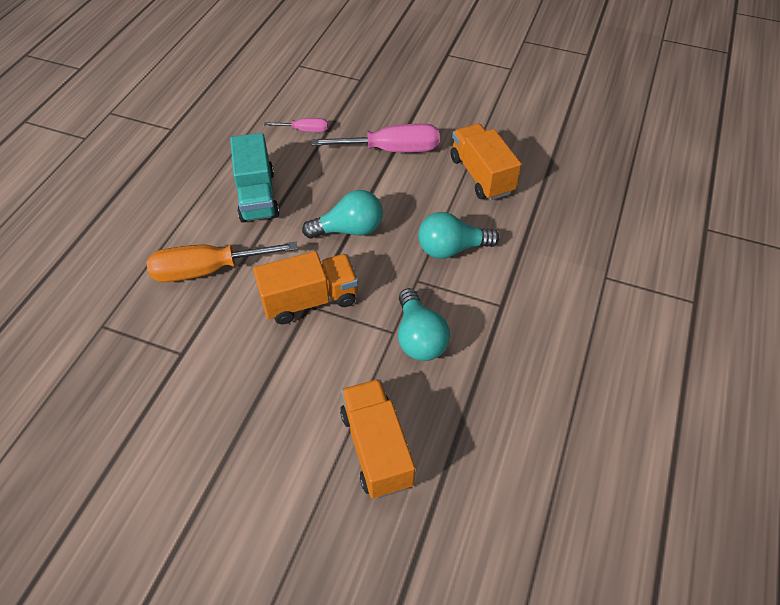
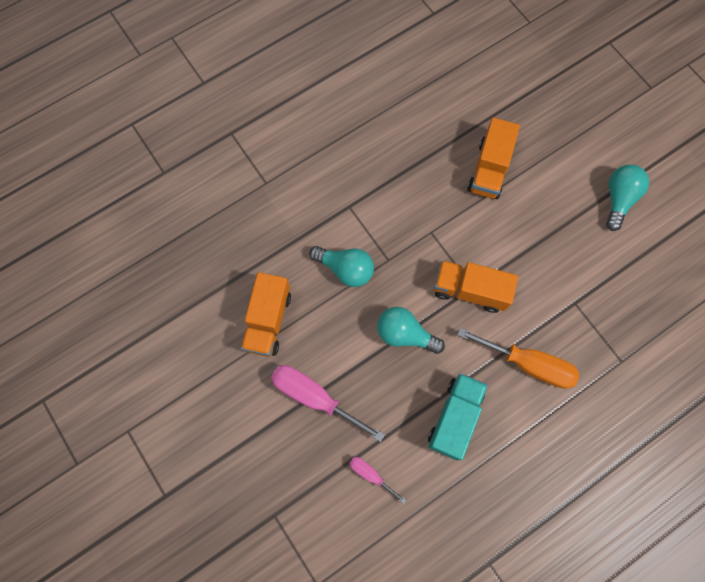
camera: 145 degrees left, 20 degrees up
(419, 337) = (418, 218): turquoise light bulb -> turquoise light bulb (618, 199)

